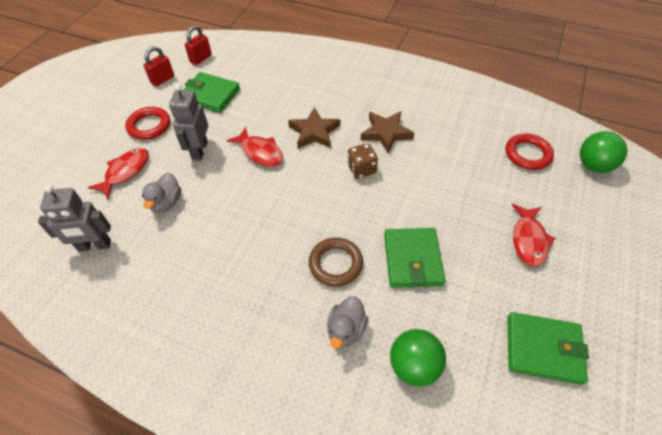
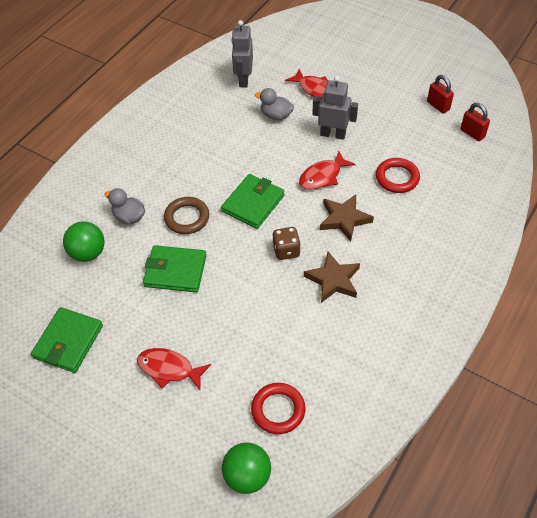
camera: 100 degrees right, 0 degrees up
(149, 126) = (370, 100): red ring -> red ring (397, 178)
(210, 95) = (410, 141): green wallet -> green wallet (253, 203)

